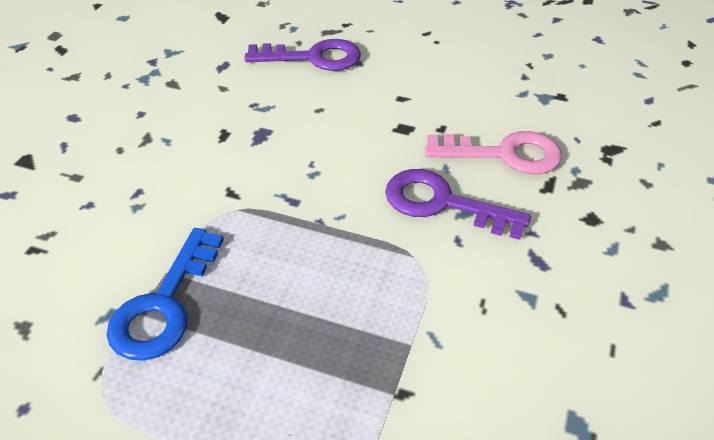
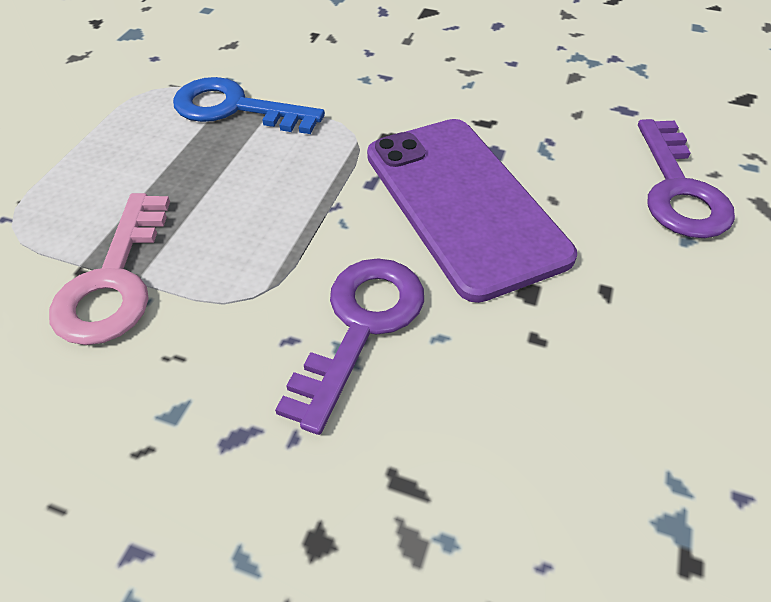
camera: 90 degrees right, 5 degrees up
(322, 151) = (463, 203): none -> purple phone
(504, 154) = (479, 422): pink key -> pink key (115, 280)

